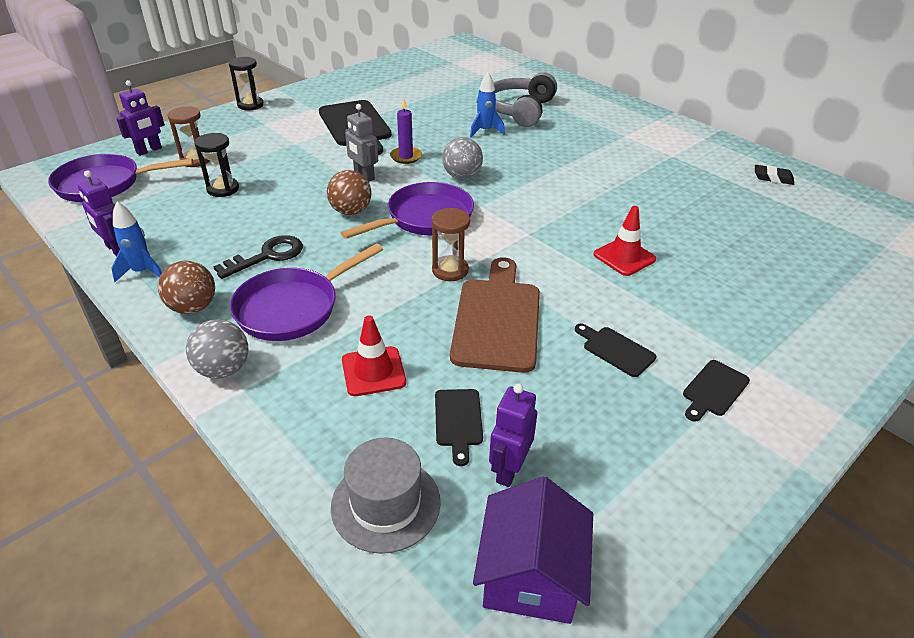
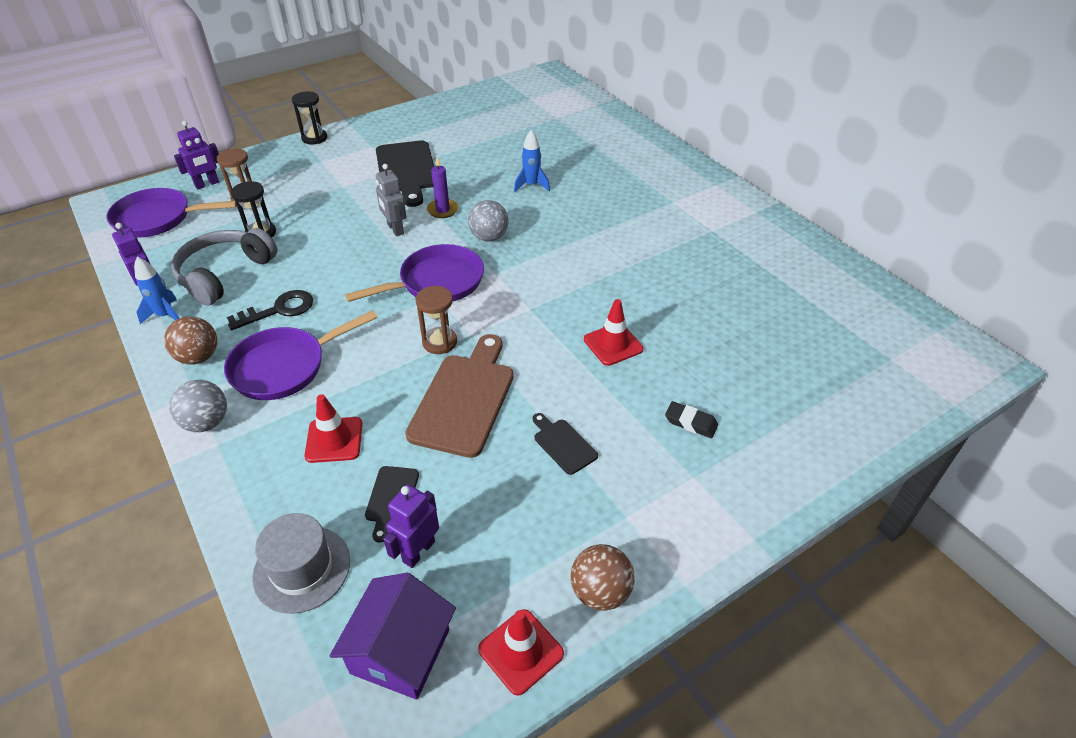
camera: 10 degrees right, 5 degrees up
(351, 211) = (370, 268): brown ball -> brown ball (600, 592)
(520, 110) = (576, 162): grey headphones -> grey headphones (225, 274)
(661, 555) = (521, 651): none -> red traffic cone
(713, 390) = (639, 497): black cutting board -> none
(772, 178) = (808, 266): black eraser -> black eraser (690, 422)

